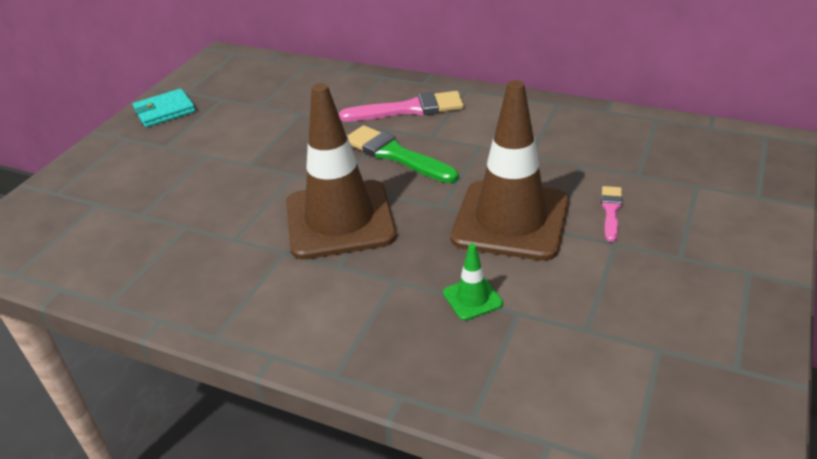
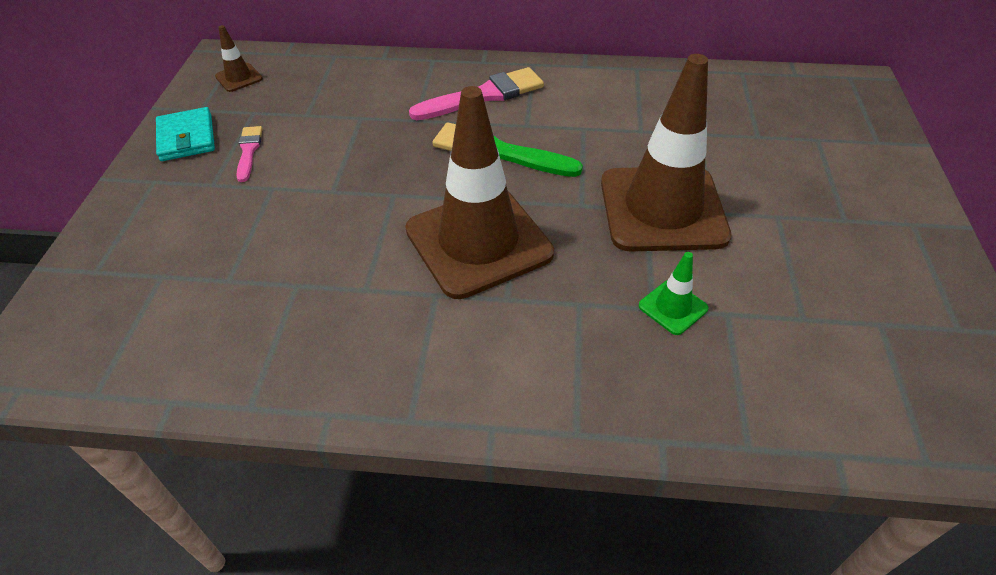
camera: 20 degrees left, 10 degrees up
(165, 111) = (186, 138): turquoise wallet -> turquoise wallet turned 60 degrees counterclockwise
(225, 72) = (239, 78): none -> brown traffic cone
(611, 211) = (754, 181): pink brush -> pink brush (248, 151)

